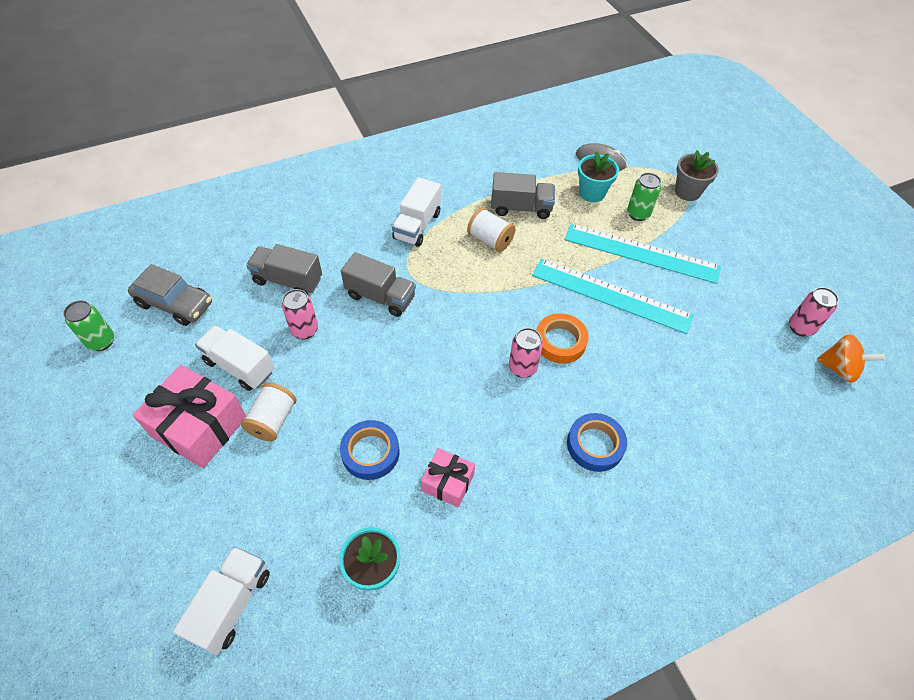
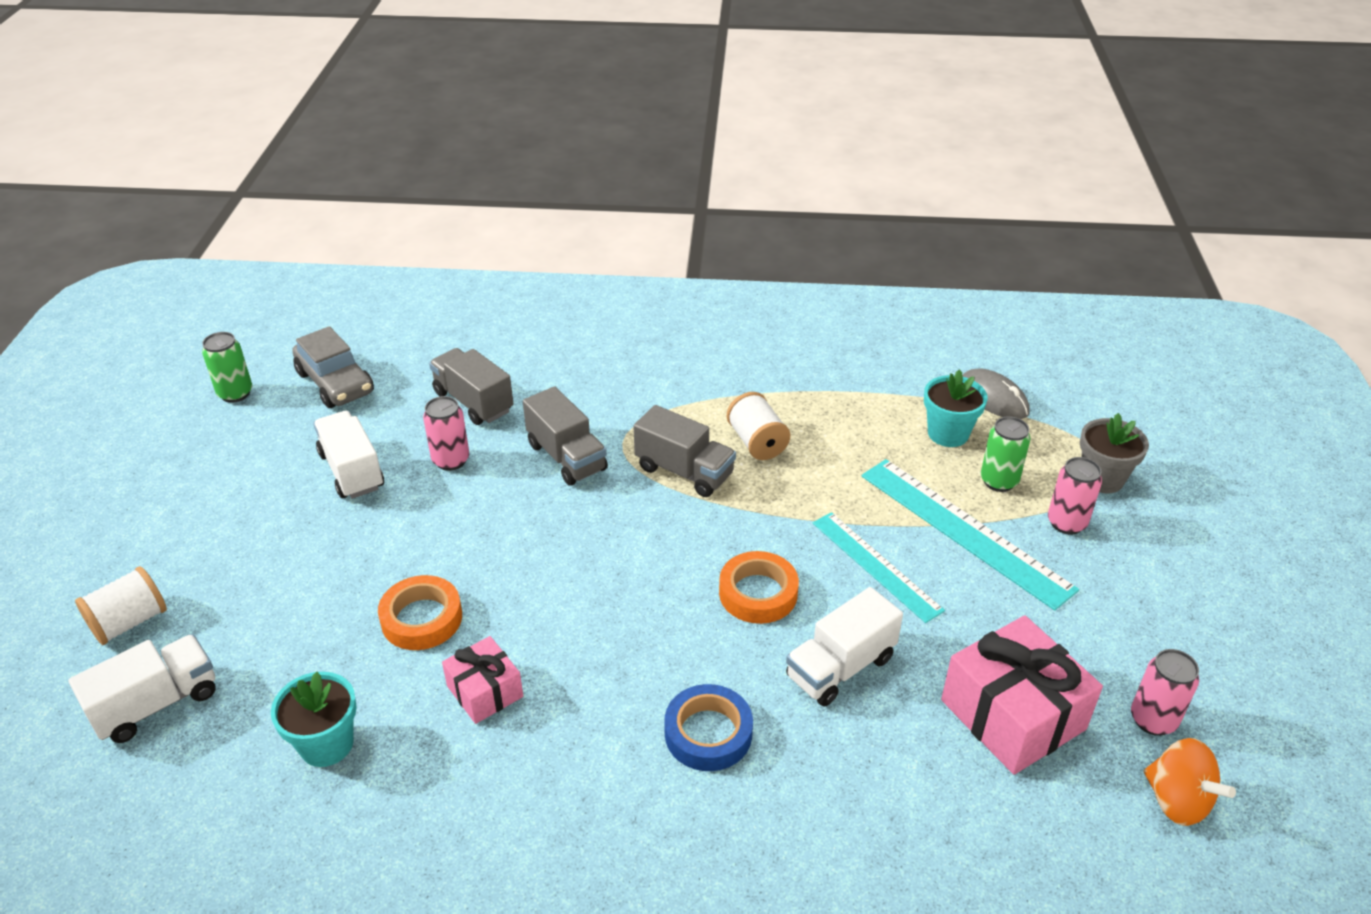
camera: 30 degrees right, 15 degrees down
(199, 426) = (264, 514): pink gift -> pink gift (1012, 714)
(273, 420) = (343, 539): white spool -> white spool (129, 622)
(370, 452) = (422, 618): blue tape -> orange tape
(417, 226) = (674, 395): white truck -> white truck (840, 667)
(521, 208) = (829, 419): grey truck -> grey truck (684, 471)
(522, 368) = (682, 603): pink can -> pink can (1066, 523)
(611, 295) = (876, 565): turquoise ruler -> turquoise ruler, size x0.66

